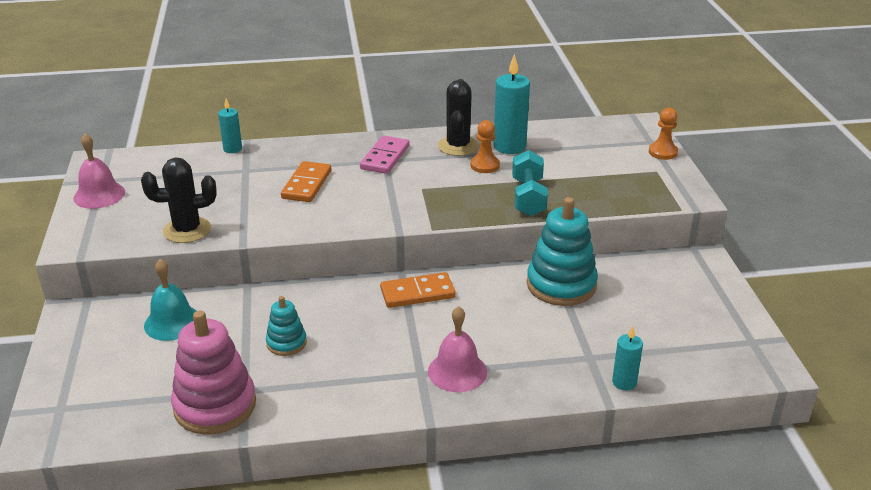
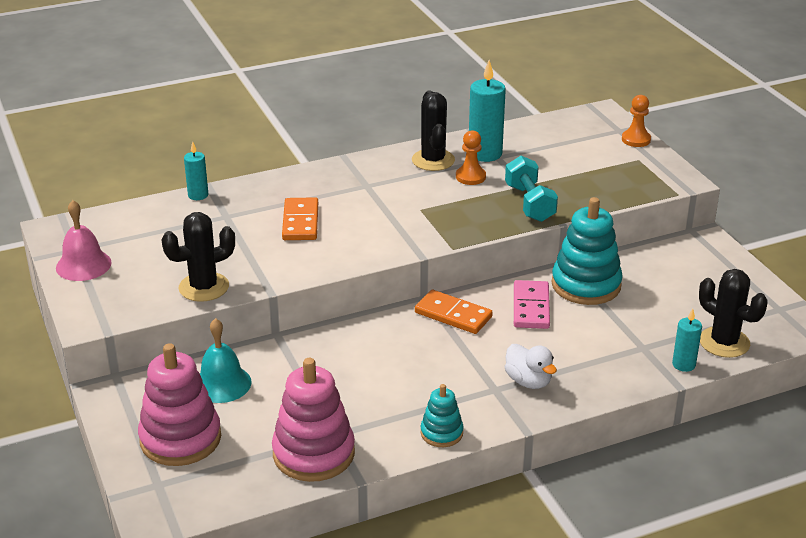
camera: 15 degrees left, 0 degrees up
(106, 368) = (180, 439): none -> pink stacking toy
(286, 343) = (350, 383): turquoise stacking toy -> turquoise stacking toy (441, 433)
(385, 157) = (365, 182): pink domino -> pink domino (531, 307)
(417, 293) = (453, 315): orange domino -> orange domino turned 60 degrees clockwise
(457, 371) = (528, 381): pink bell -> white duck
(677, 366) = (724, 342): none -> black cactus

